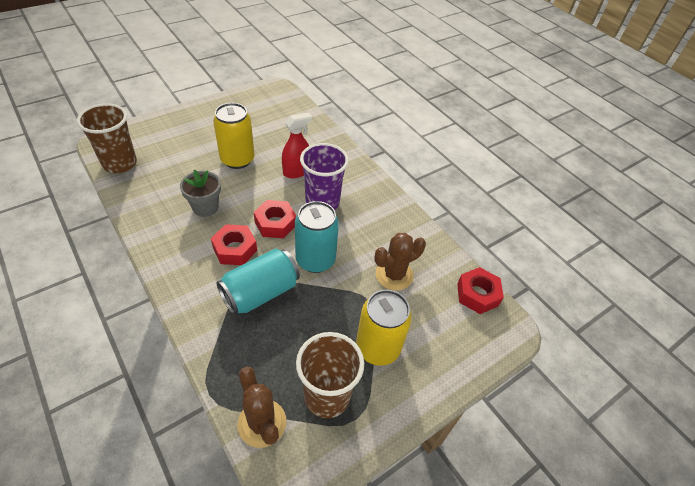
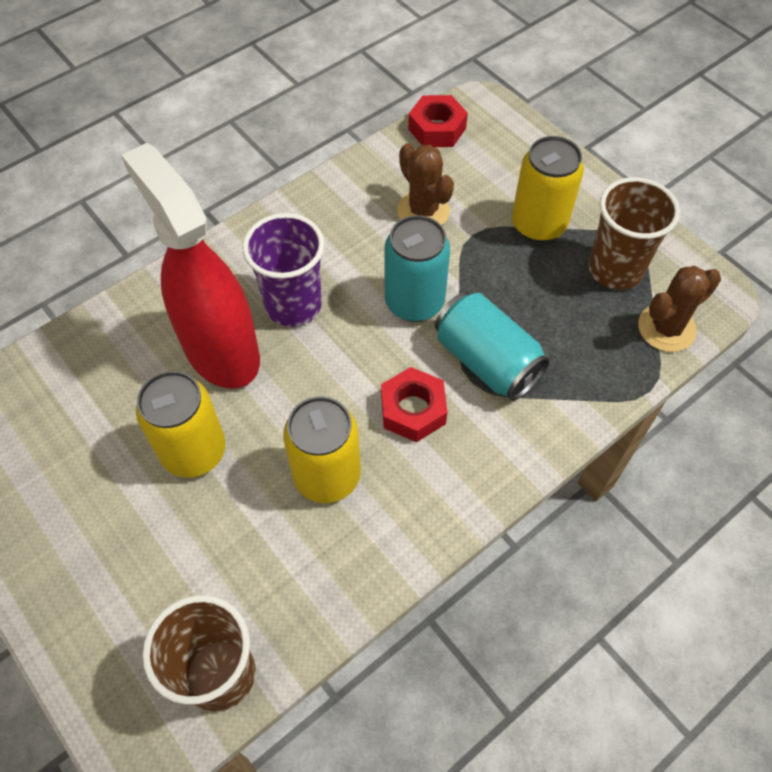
camera: 90 degrees left, 10 degrees up
(205, 207) = (327, 475): grey flower pot -> yellow can
(275, 223) = (350, 363): red nut -> none
(296, 172) = (221, 351): red spray bottle -> red spray bottle, size x1.99

